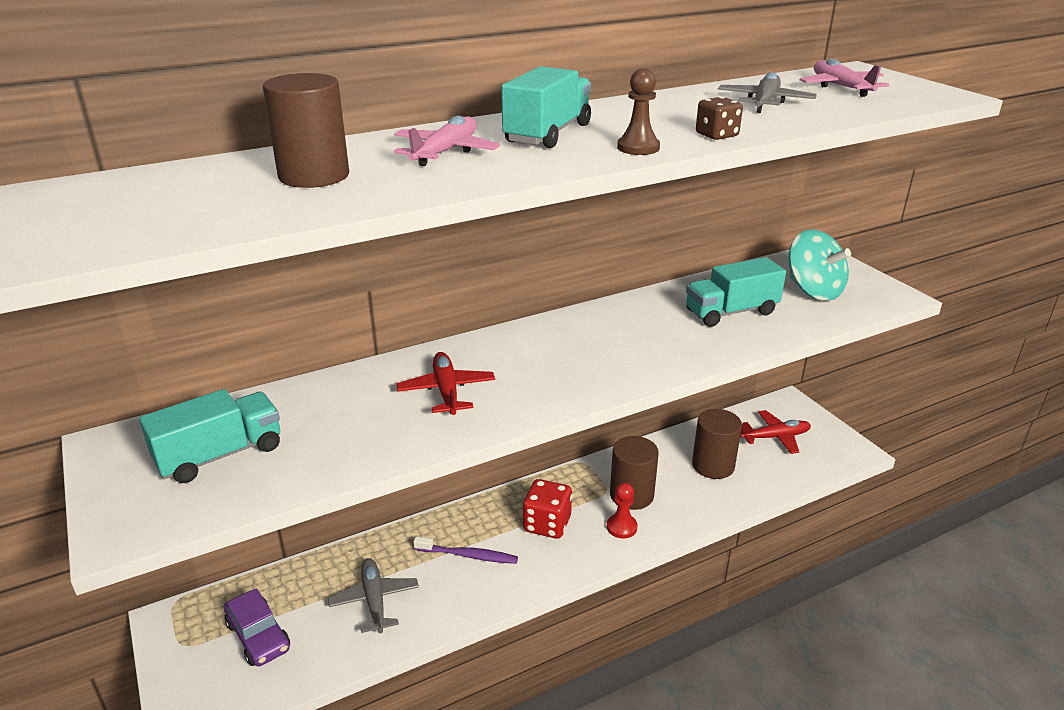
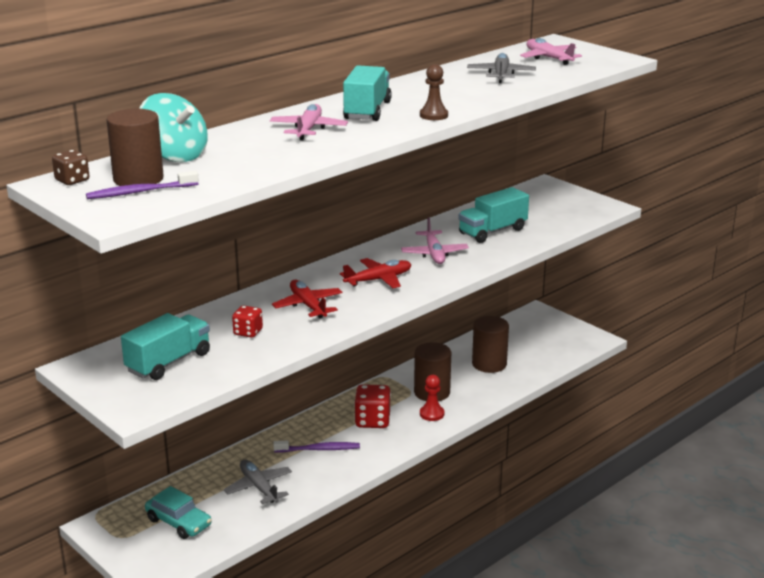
camera: 15 degrees left, 5 degrees down
(115, 222) = (140, 192): none -> purple toothbrush
(258, 636) = (179, 522): purple car -> turquoise car
(314, 176) = (236, 153): brown cylinder -> brown cylinder (138, 179)
(348, 422) = (248, 332): none -> red dice
(643, 335) = (434, 254): none -> pink plane
(716, 135) = (480, 102): brown dice -> brown dice (72, 180)
(775, 437) = (532, 338): red plane -> red plane (378, 280)
(813, 291) = (548, 210): turquoise spinning top -> turquoise spinning top (175, 155)

